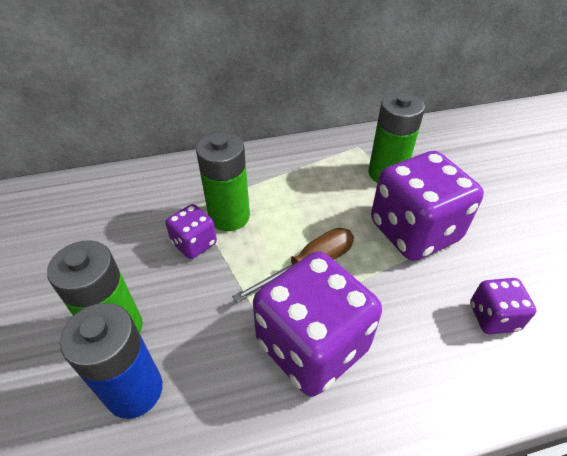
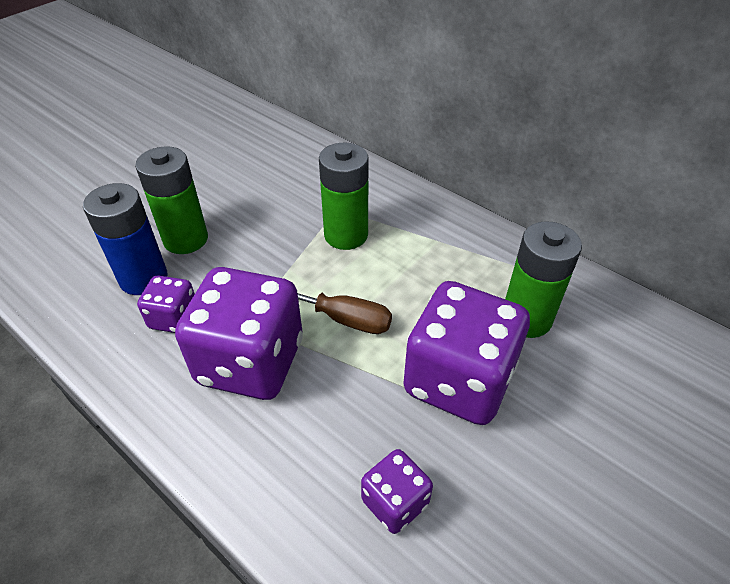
camera: 55 degrees right, 0 degrees up
(194, 243) = (297, 232): purple dice -> purple dice (174, 318)

